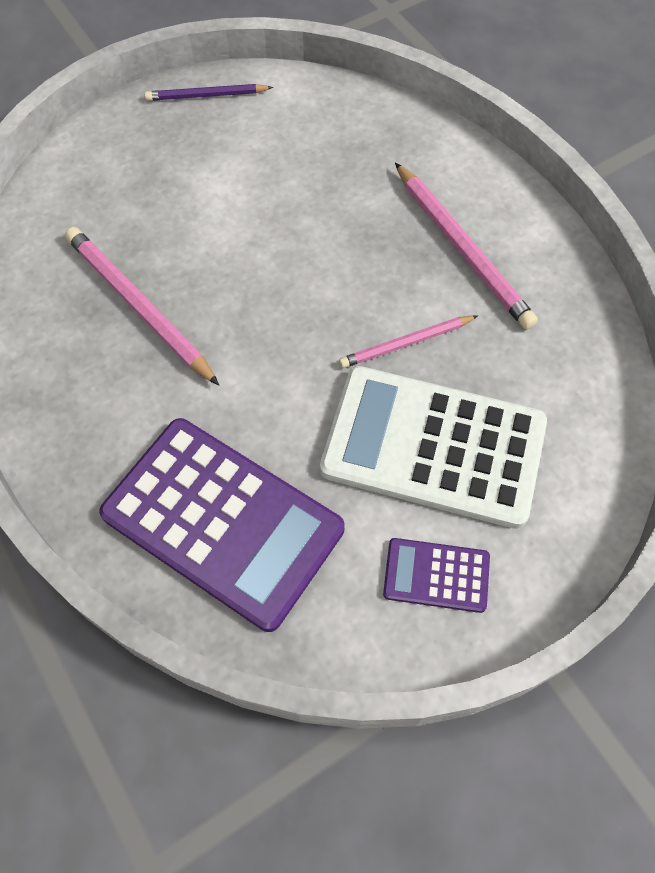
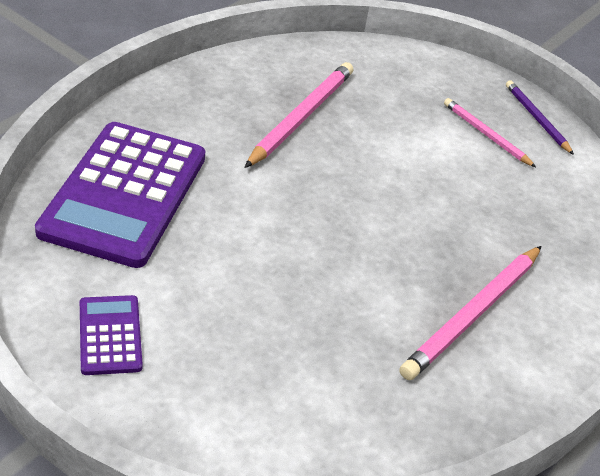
camera: 65 degrees right, 20 degrees down
(406, 343) = (342, 285): pink pencil -> pink pencil (486, 135)
(433, 446) = (240, 318): white calculator -> none

